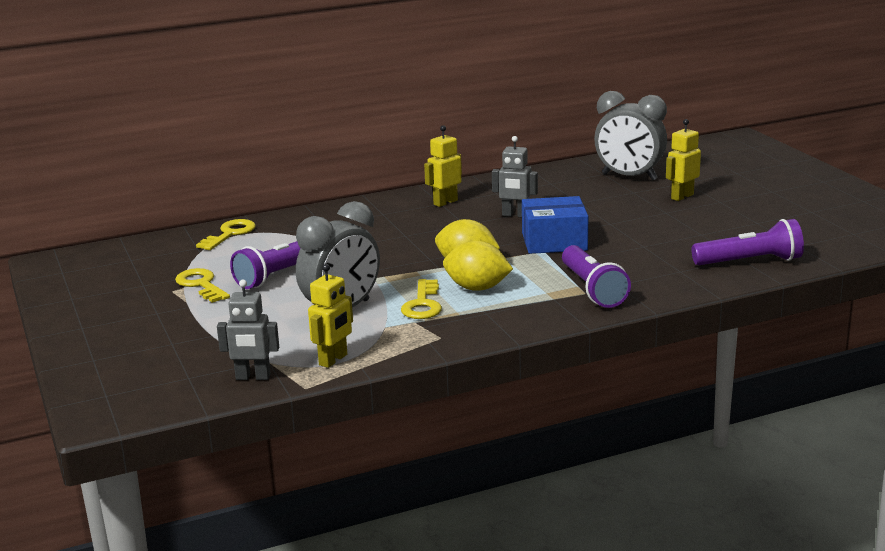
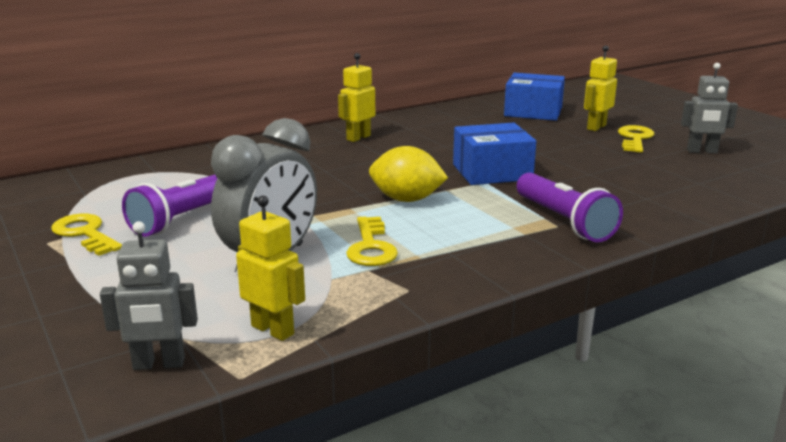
camera: 10 degrees left, 0 degrees up
(230, 234) = (122, 175): yellow key -> yellow key (635, 139)
(333, 360) = (273, 330): yellow robot -> yellow robot turned 75 degrees counterclockwise
(477, 288) = (429, 225): yellow lemon -> none
(515, 215) = (437, 148): grey robot -> grey robot (702, 151)
(629, 177) = (533, 112): grey clock -> blue box
(750, 261) = (713, 186): purple flashlight -> none

